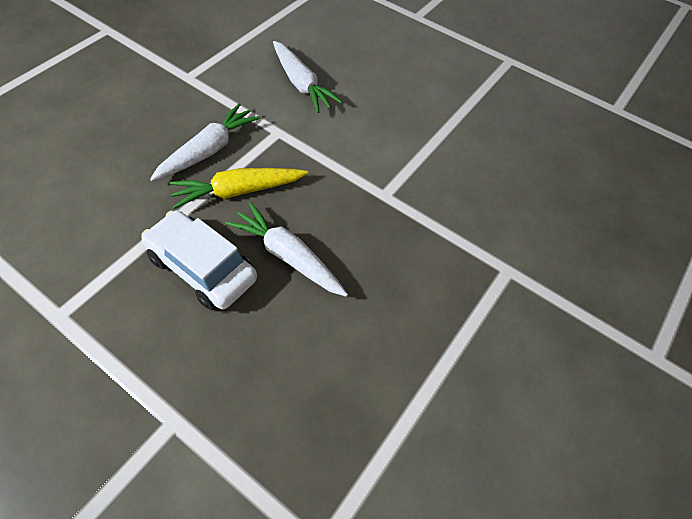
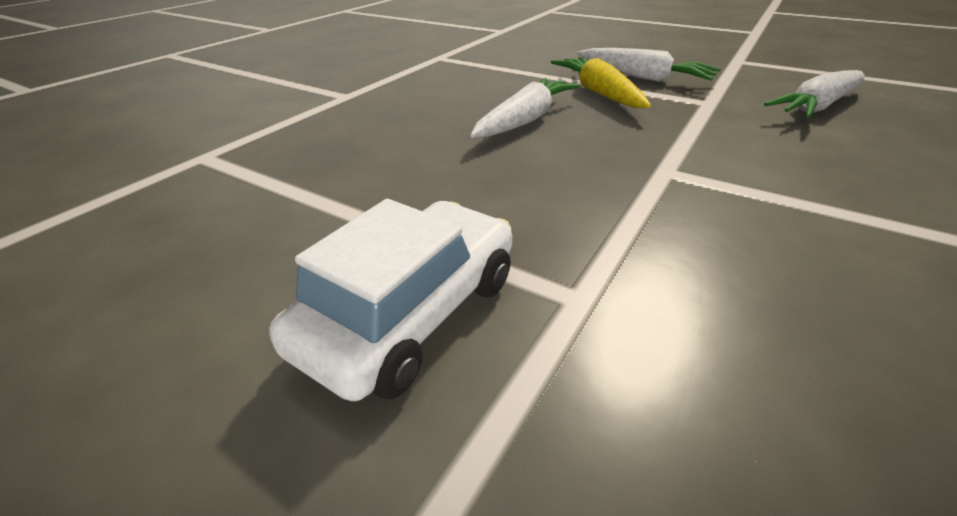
camera: 90 degrees right, 20 degrees down
(202, 268) = (495, 89): white car -> white car (411, 313)

